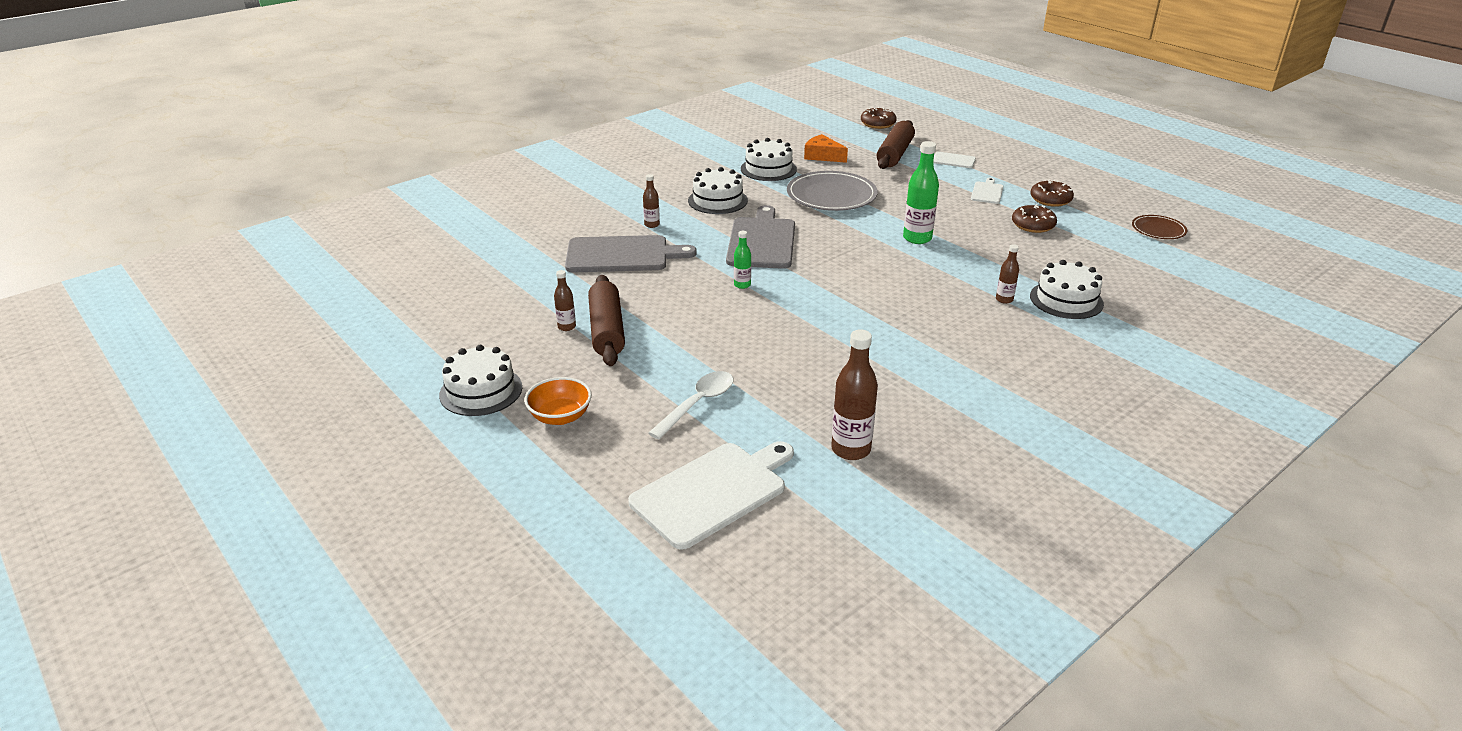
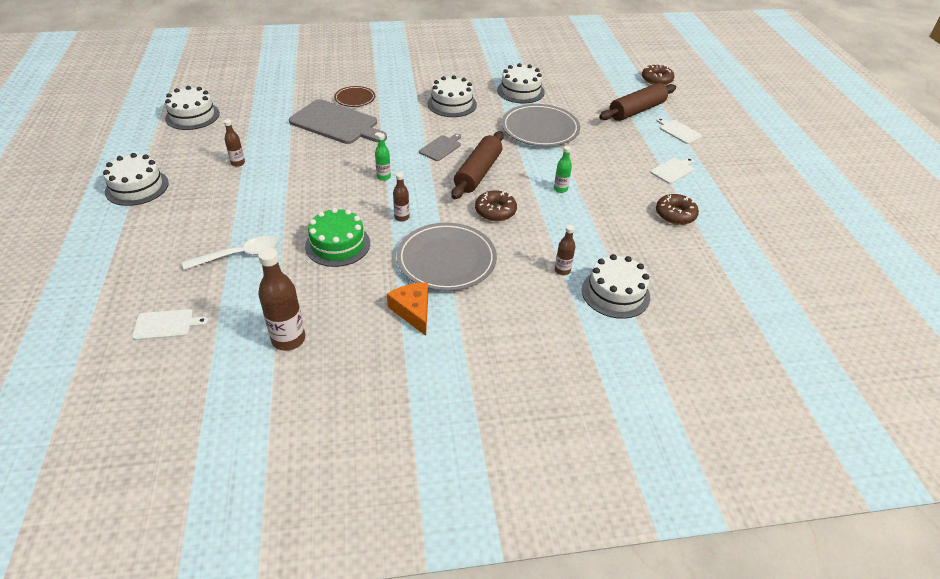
camera: 30 degrees right, 10 degrees up
(439, 302) = (192, 116): none -> white cake
(560, 417) = (154, 226): orange bowl -> none
(606, 330) = (257, 175): brown rolling pin -> brown rolling pin (478, 173)
(652, 225) = (384, 107): brown bottle -> brown bottle (402, 217)
(712, 492) = (166, 324): white cutting board -> white cutting board, size x0.49
(761, 241) = (441, 147): grey cutting board -> grey cutting board, size x0.49
(782, 357) = (338, 244): none -> green cake
(822, 156) = (575, 93): orange cheese -> orange cheese (413, 311)
(899, 329) = (446, 260): none -> grey plate
(917, 238) = (560, 189): green bottle -> green bottle, size x0.54
(1050, 199) = (722, 197): brown donut -> brown donut (495, 211)
(1158, 230) = (791, 264): brown plate -> brown plate (355, 98)

